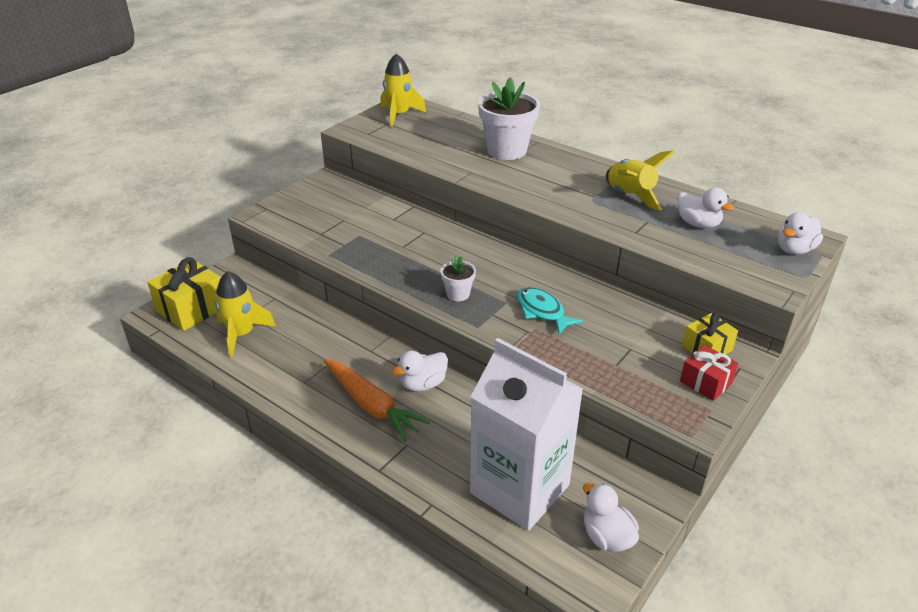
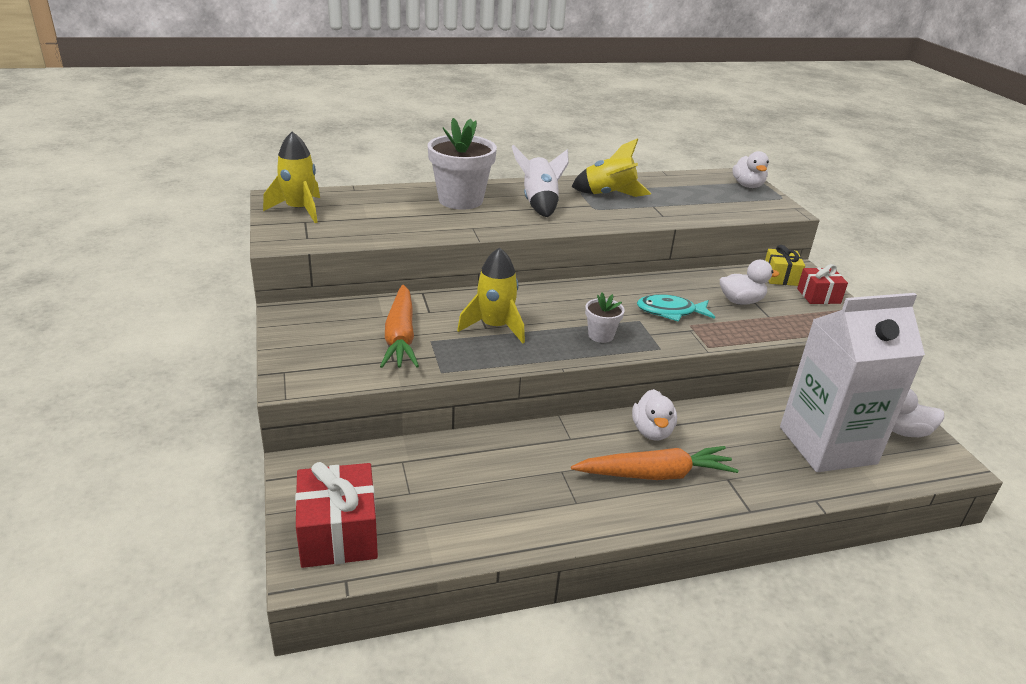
camera: 55 degrees left, 5 degrees down
(192, 309) = (338, 533): yellow gift -> red gift
(241, 334) = (441, 513): yellow rocket -> yellow rocket (495, 327)
(349, 223) = (400, 336): none -> orange carrot
(556, 177) = (539, 204): none -> white rocket
(698, 224) = (679, 194): white duck -> white duck (741, 301)

